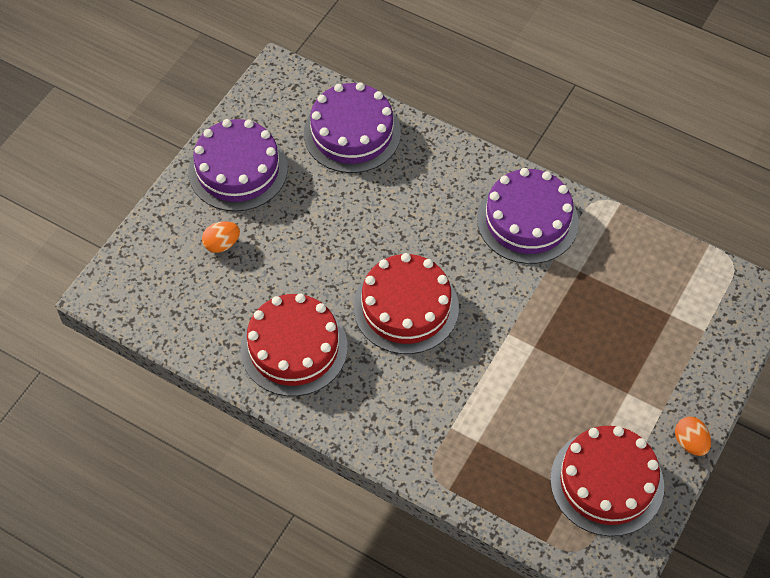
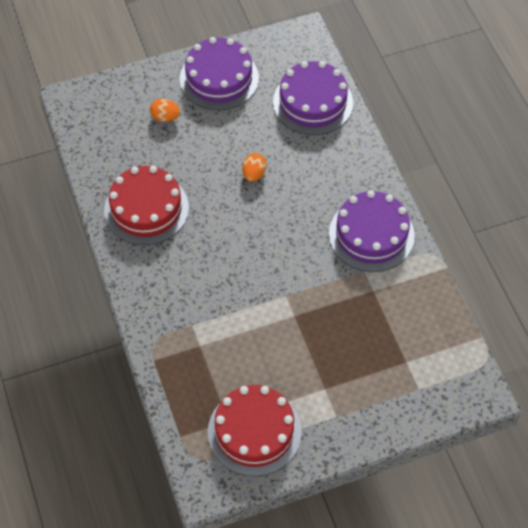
camera: 40 degrees right, 0 degrees up
(406, 307) = (238, 233): red cake -> none
(690, 443) = (334, 450): orange egg -> orange egg (254, 174)

